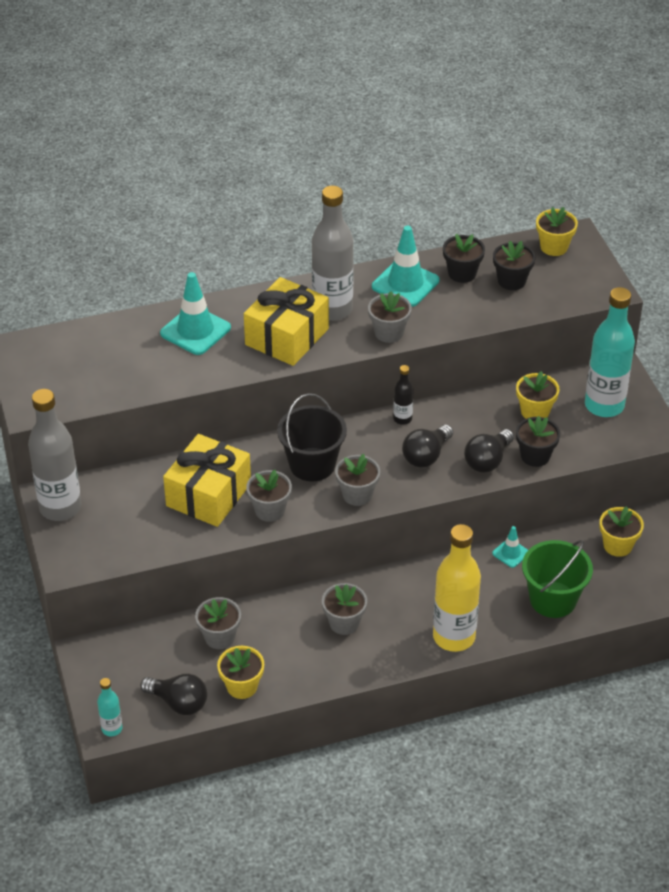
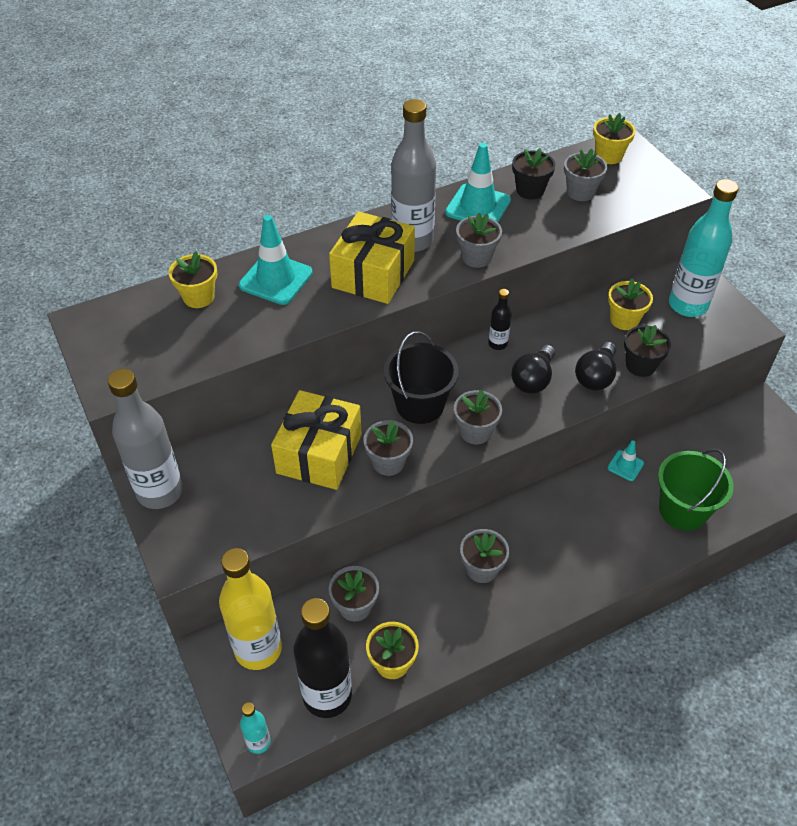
camera: 10 degrees left, 5 degrees up
(178, 702) = (327, 695): black light bulb -> black bottle
(454, 637) = (598, 567): yellow bottle -> yellow bottle (258, 649)
(511, 281) = (580, 192): black flower pot -> grey flower pot
(617, 545) = (724, 442): yellow flower pot -> yellow flower pot (198, 297)

